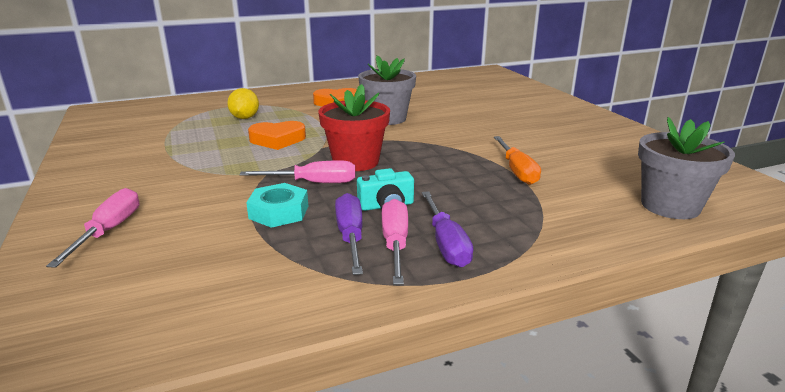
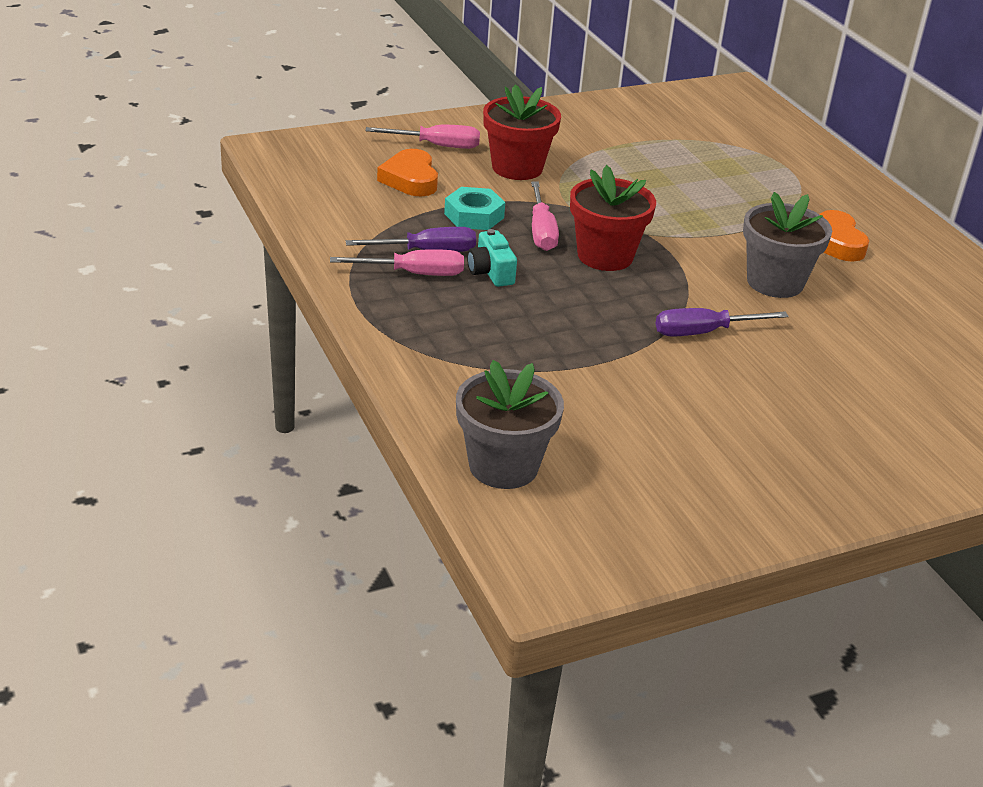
camera: 85 degrees right, 10 degrees up
(187, 190) = (517, 168): none -> red flower pot
(245, 118) = (739, 179): yellow lemon -> none
(277, 140) = (665, 205): orange heart -> orange heart (410, 179)
(446, 244) = (413, 300): purple screwdriver -> purple screwdriver (703, 332)
(517, 171) = (596, 367): orange screwdriver -> none

